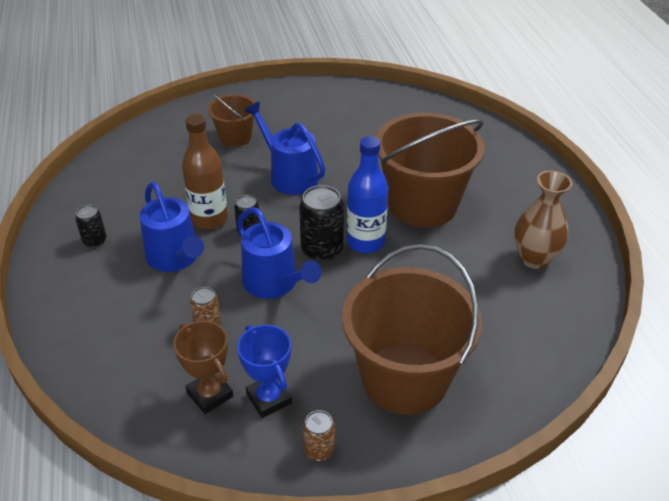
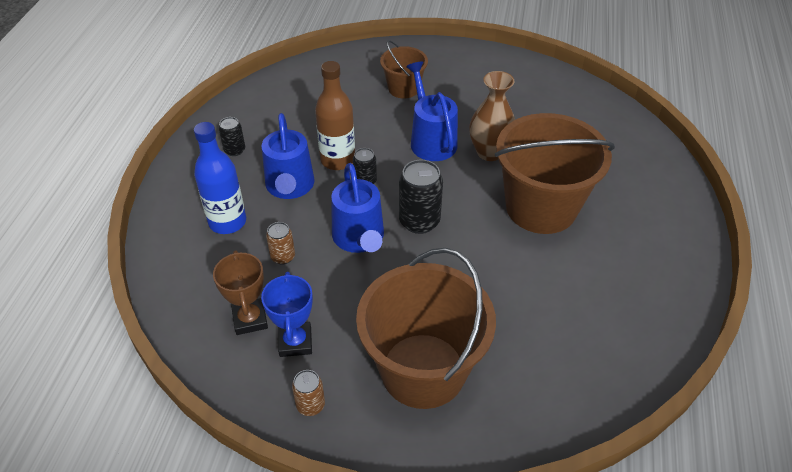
camera: 25 degrees right, 5 degrees up
(365, 242) = (464, 227): blue bottle -> blue bottle (227, 222)
(534, 259) = (622, 300): brown vase -> brown vase (489, 152)

